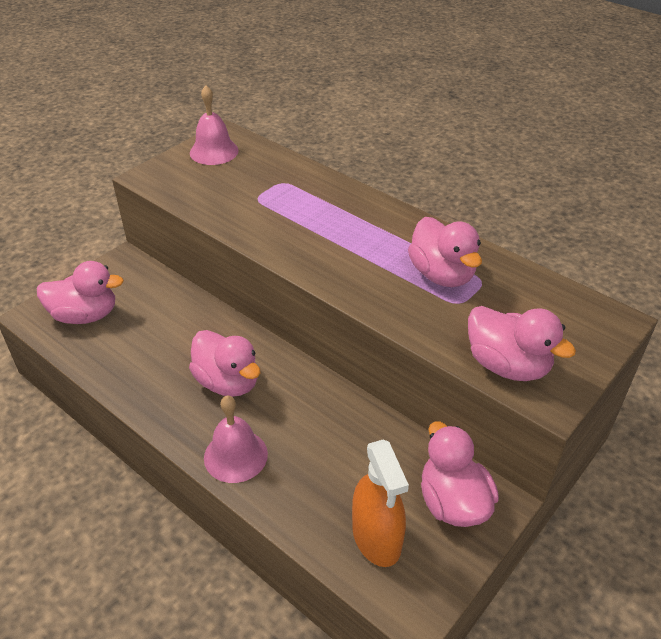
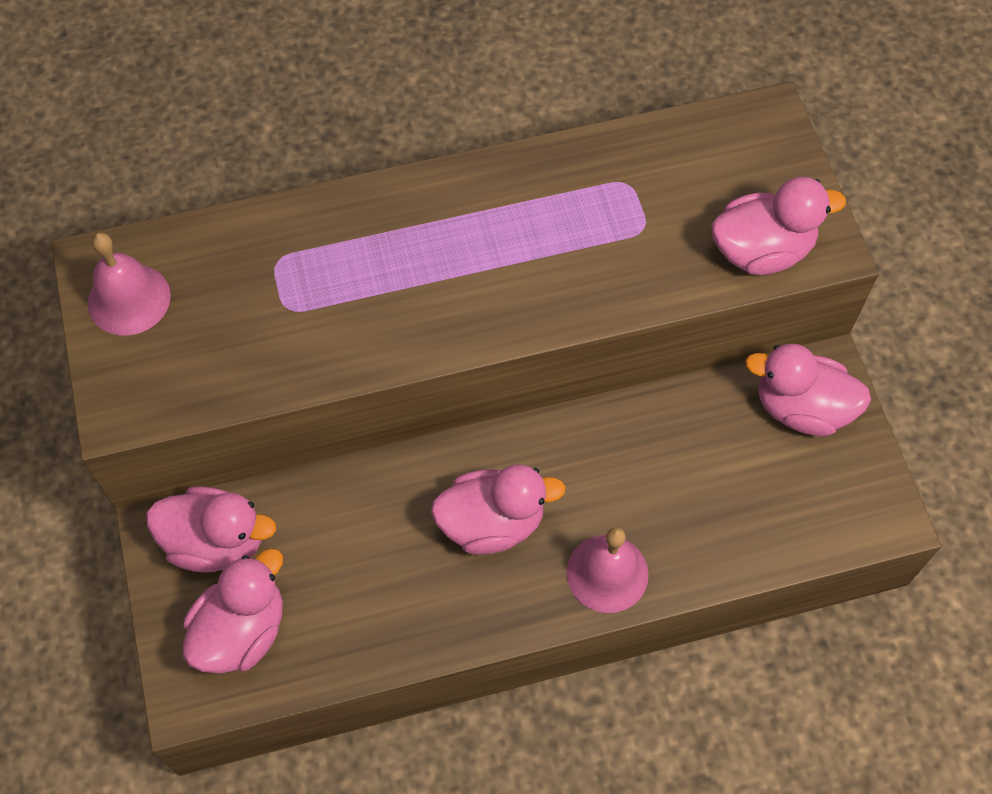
camera: 55 degrees left, 20 degrees up
(376, 537) = (796, 501): orange spray bottle -> none
(442, 275) = (589, 212): pink duck -> pink duck (216, 542)

